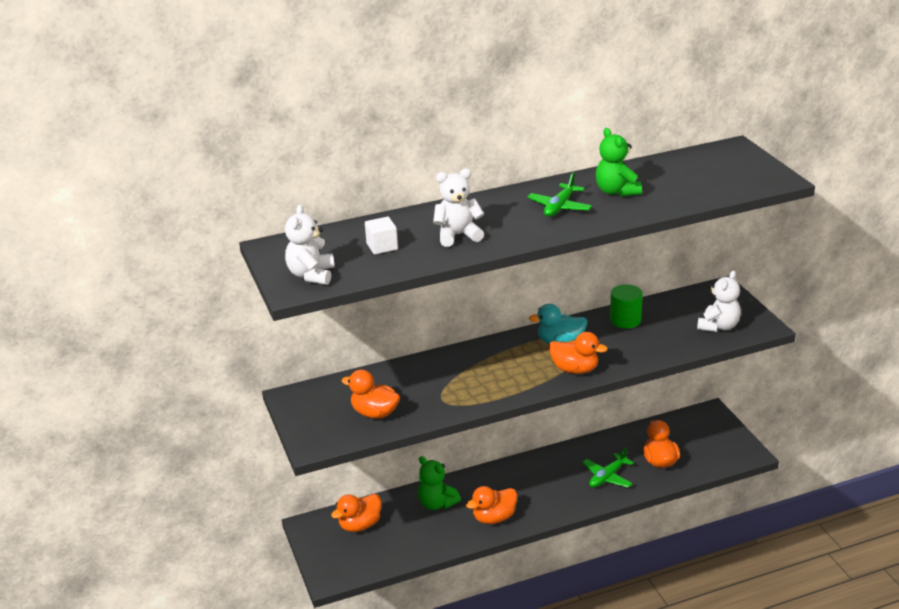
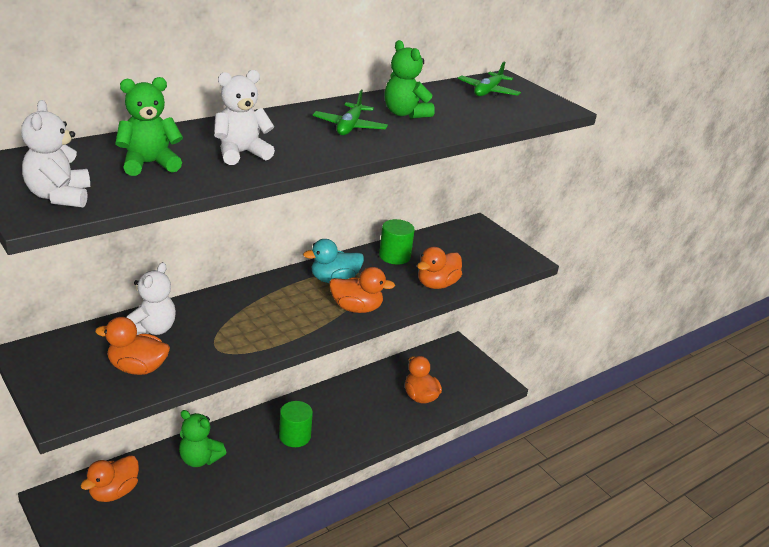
camera: 20 degrees left, 0 degrees up
(382, 246) = (149, 164): white cube -> green teddy bear
(494, 518) = (264, 470): orange duck -> orange duck (437, 284)
(527, 490) = (295, 436): none -> green cylinder
(607, 477) = (373, 416): green plane -> green plane (488, 91)
(718, 326) = (486, 260): white teddy bear -> white teddy bear (151, 329)

